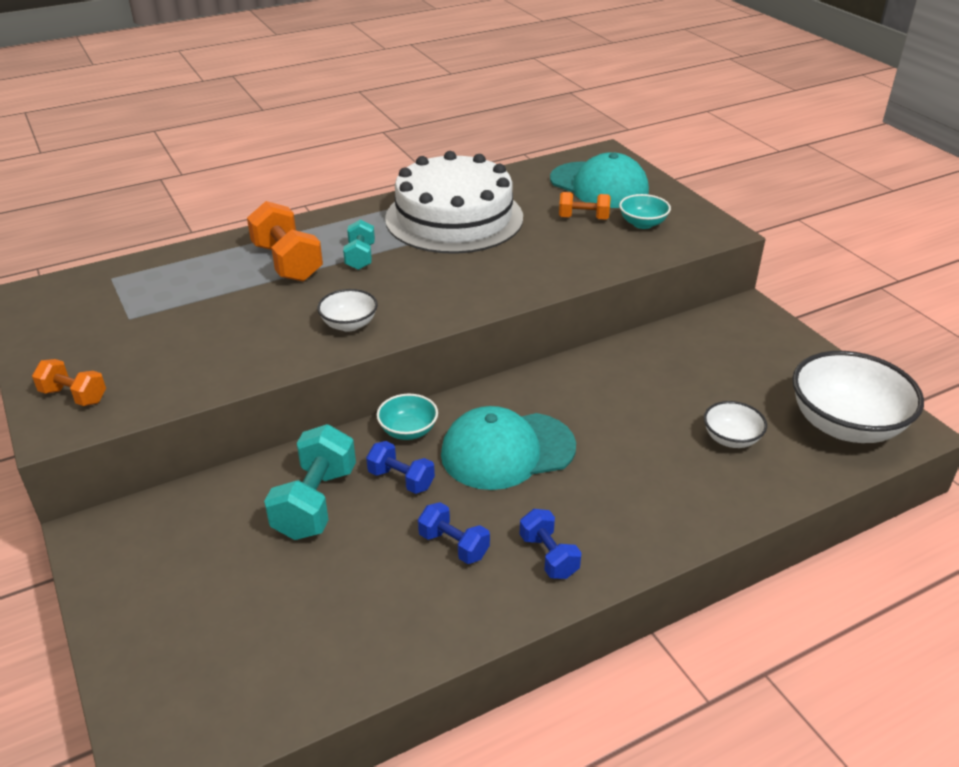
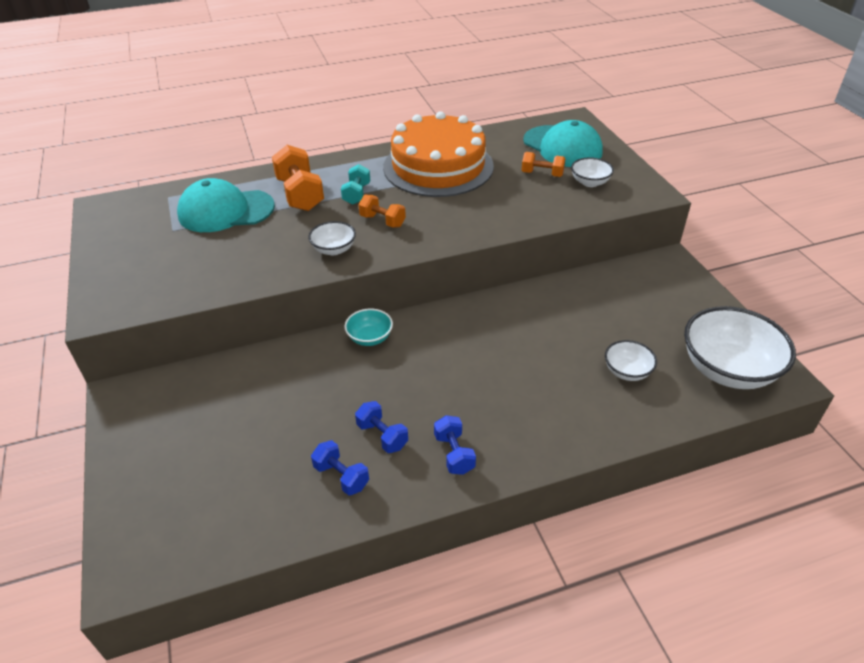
camera: 10 degrees right, 5 degrees up
(74, 396) = (118, 289): orange dumbbell -> orange dumbbell (382, 221)
(315, 503) = (286, 389): turquoise dumbbell -> none
(401, 479) = (355, 377): blue dumbbell -> blue dumbbell (341, 476)
(454, 218) = (438, 166): white cake -> orange cake
(507, 451) = (442, 362): turquoise cap -> turquoise cap (226, 211)
(642, 224) = (590, 182): turquoise bowl -> white bowl

